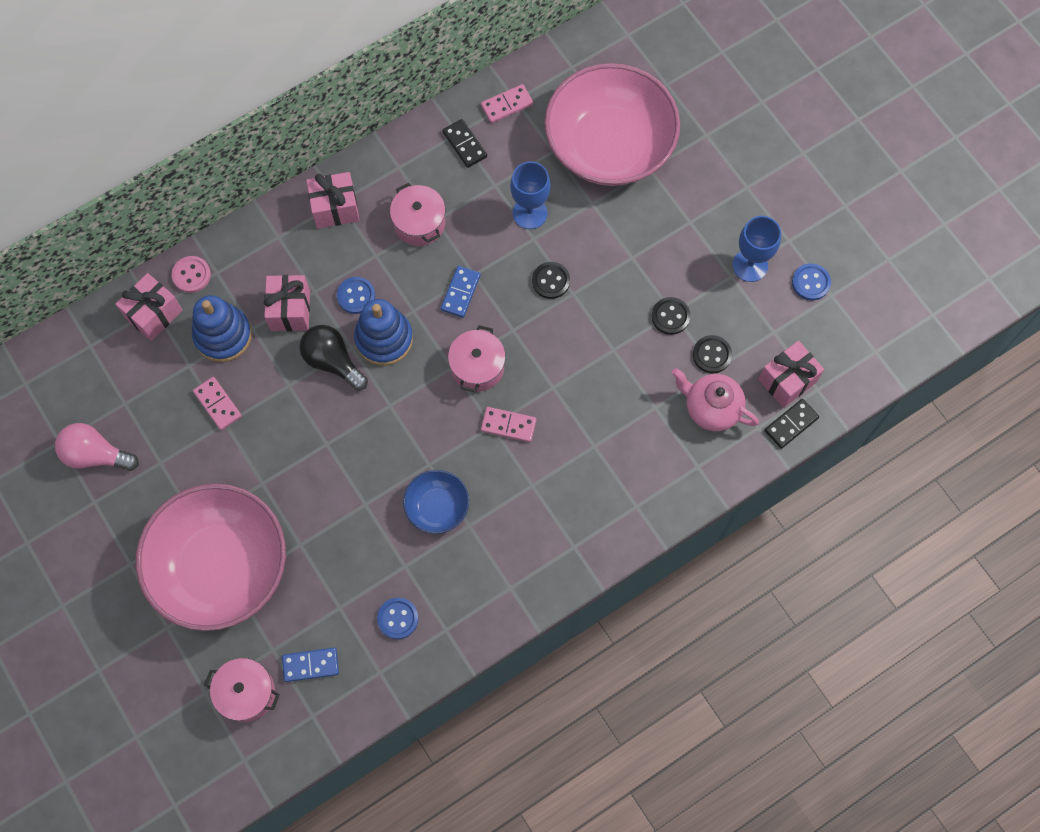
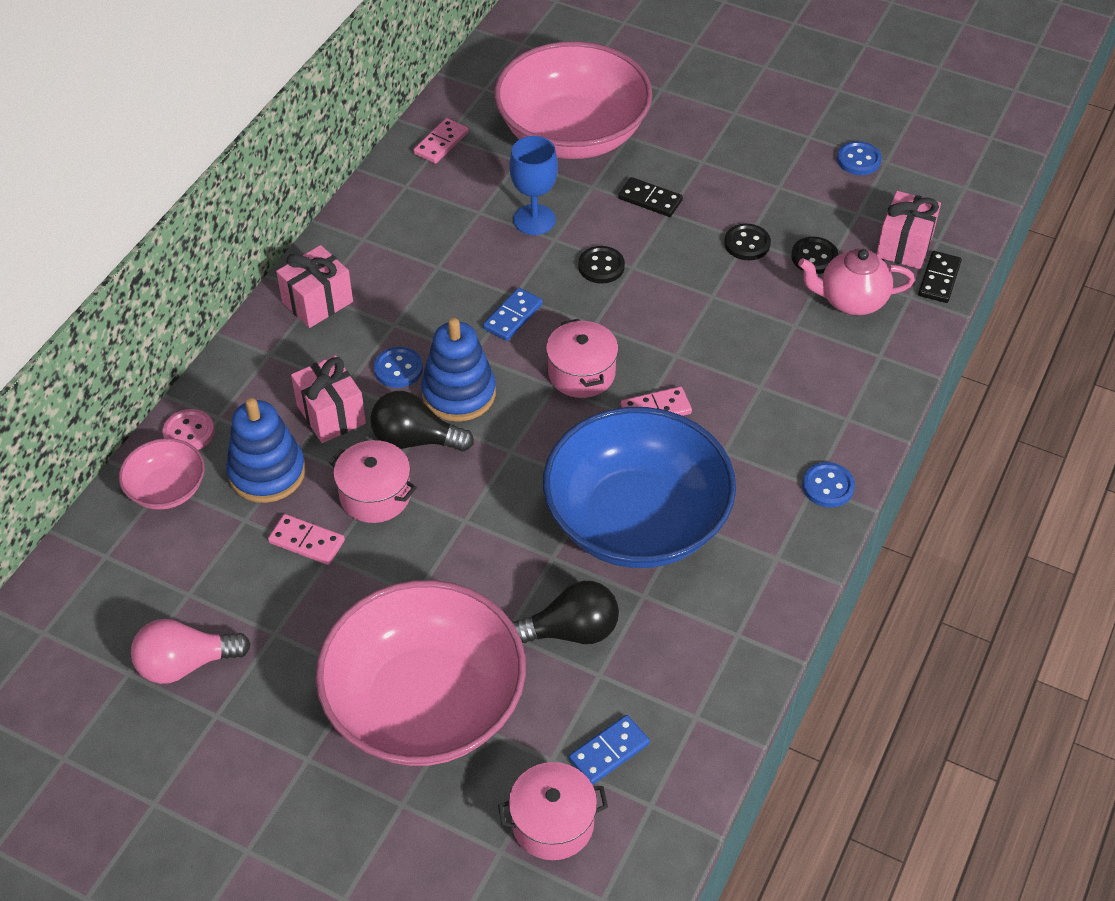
camera: 30 degrees left, 20 degrees down
(154, 314) = (167, 489): pink gift -> pink bowl
(342, 566) = (571, 631): none -> black light bulb
(397, 618) = (675, 651): blue button -> blue button (828, 486)
(419, 223) = (422, 276): pink pot -> pink pot (375, 495)
(437, 507) = (636, 520): blue bowl -> blue bowl, size x2.20
(460, 292) = (513, 316): blue domino -> blue domino turned 45 degrees clockwise
(465, 144) = (421, 192): black domino -> black domino (650, 199)
(750, 265) = (789, 171): blue goblet -> none

